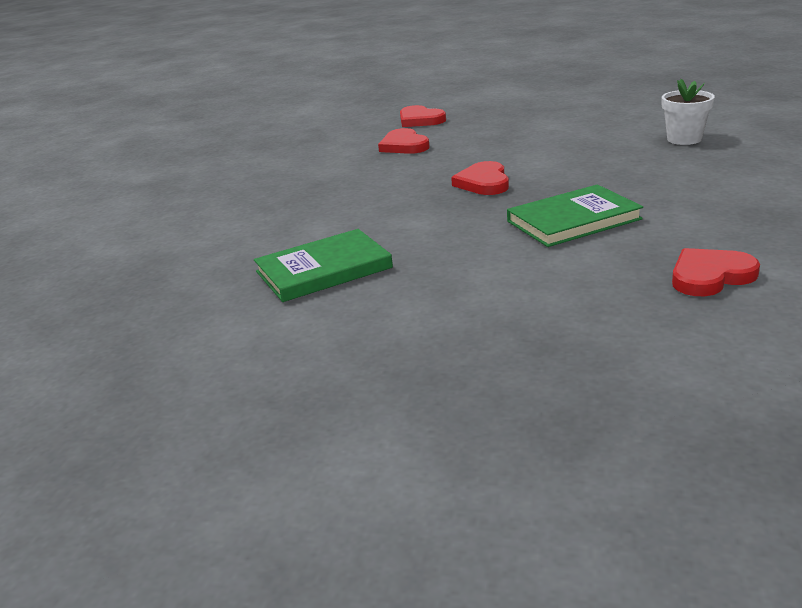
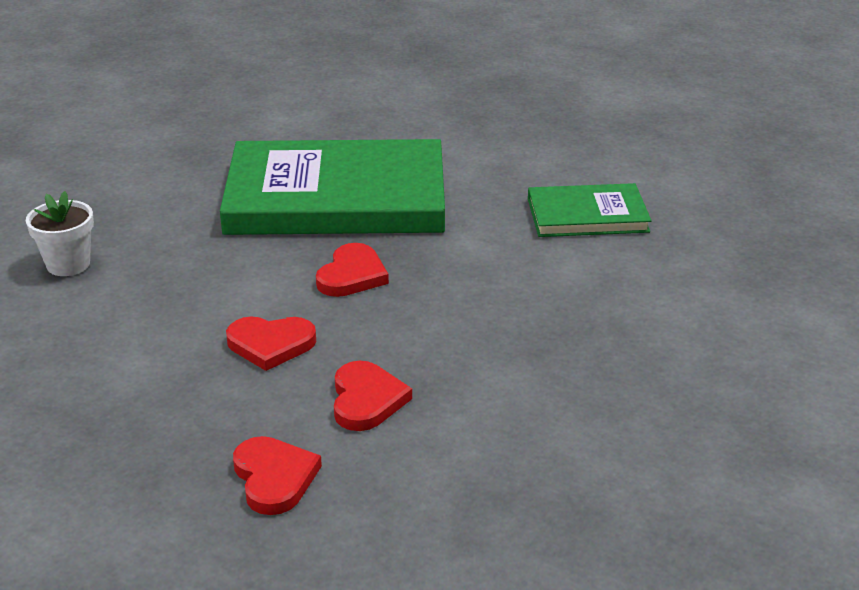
camera: 160 degrees left, 5 degrees up
(573, 220) = (336, 197): green book -> green book, size x1.97
(710, 276) = (320, 125): red heart -> red heart (270, 344)

